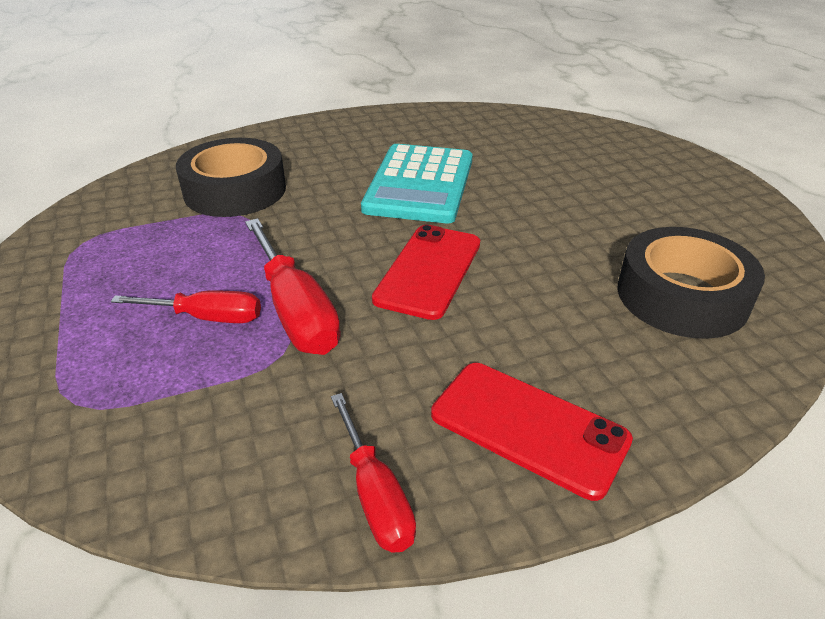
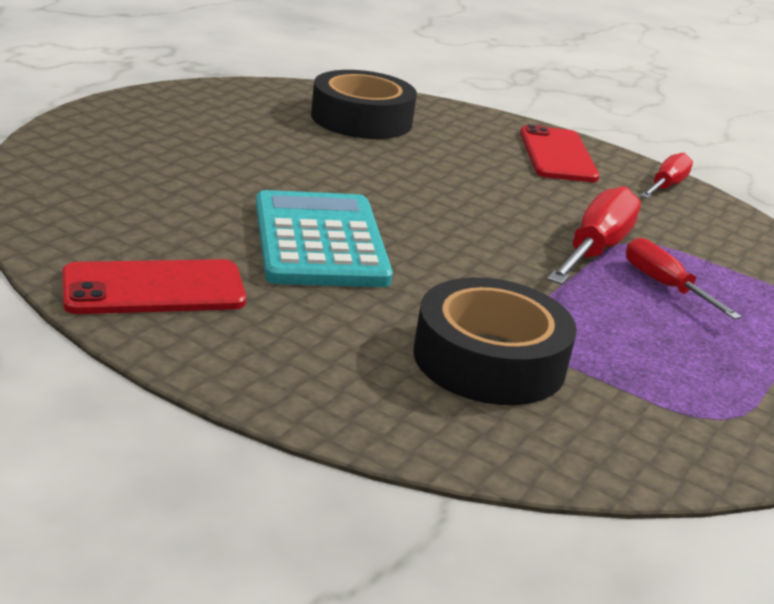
camera: 130 degrees left, 10 degrees down
(419, 184) = (320, 241): turquoise calculator -> turquoise calculator turned 75 degrees counterclockwise
(429, 271) = (464, 207): red phone -> red phone (154, 289)

